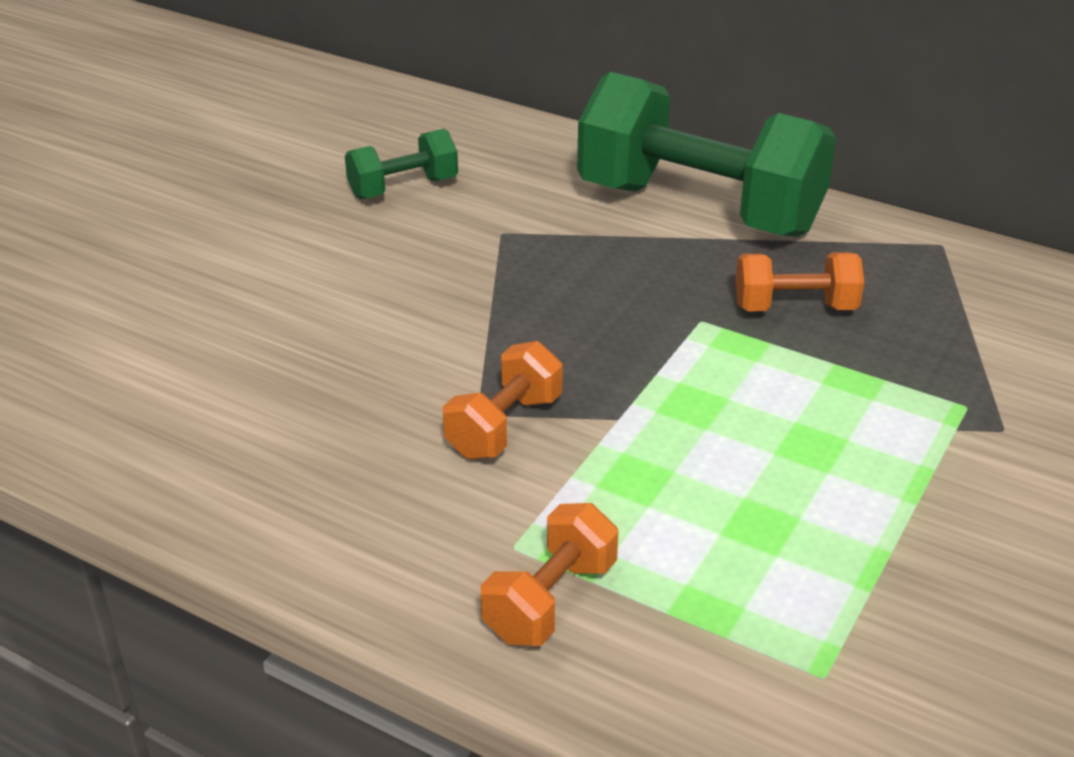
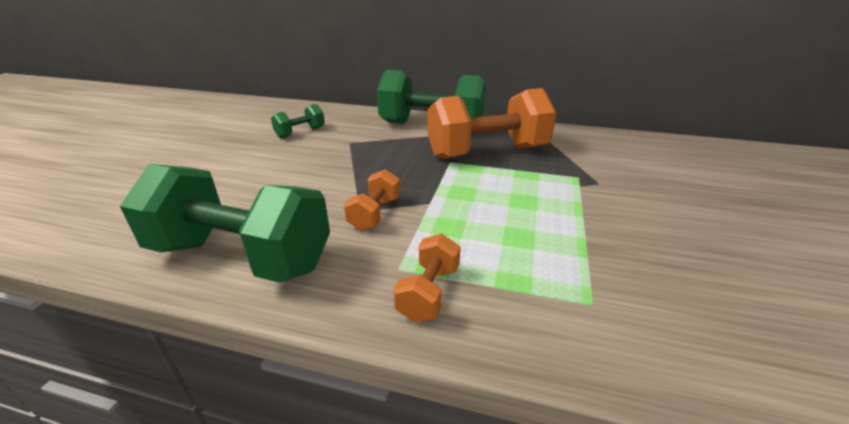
camera: 15 degrees left, 5 degrees down
(256, 473) = (242, 256): none -> green dumbbell
(795, 307) = (487, 153): orange dumbbell -> orange dumbbell, size x2.19

